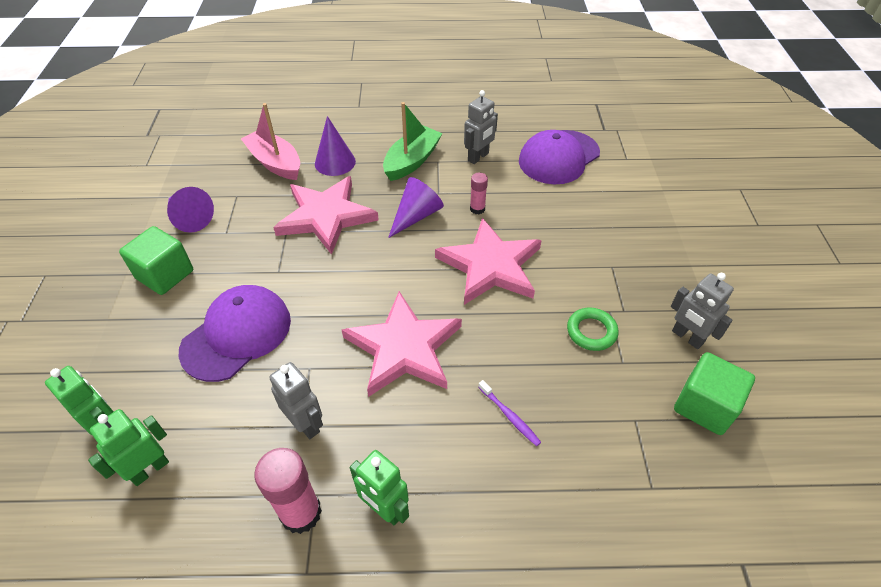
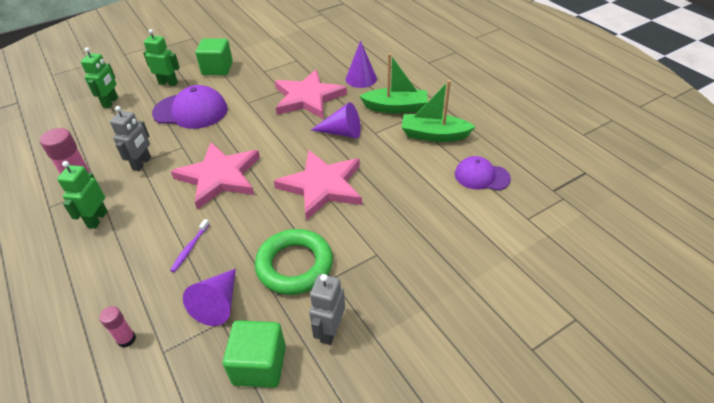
camera: 60 degrees right, 5 degrees down
(150, 469) = (92, 127): green robot -> green robot (168, 83)
(189, 218) = (265, 55): purple cone -> purple cone (218, 303)
(275, 163) = (337, 59): pink boat -> none
(477, 209) = (375, 157): pink glue stick -> pink glue stick (126, 339)
(478, 157) = (434, 135): grey robot -> green boat
(558, 157) = (481, 176): purple cap -> purple cap, size x0.63
(591, 332) = (294, 265): green ring -> green ring, size x1.74

